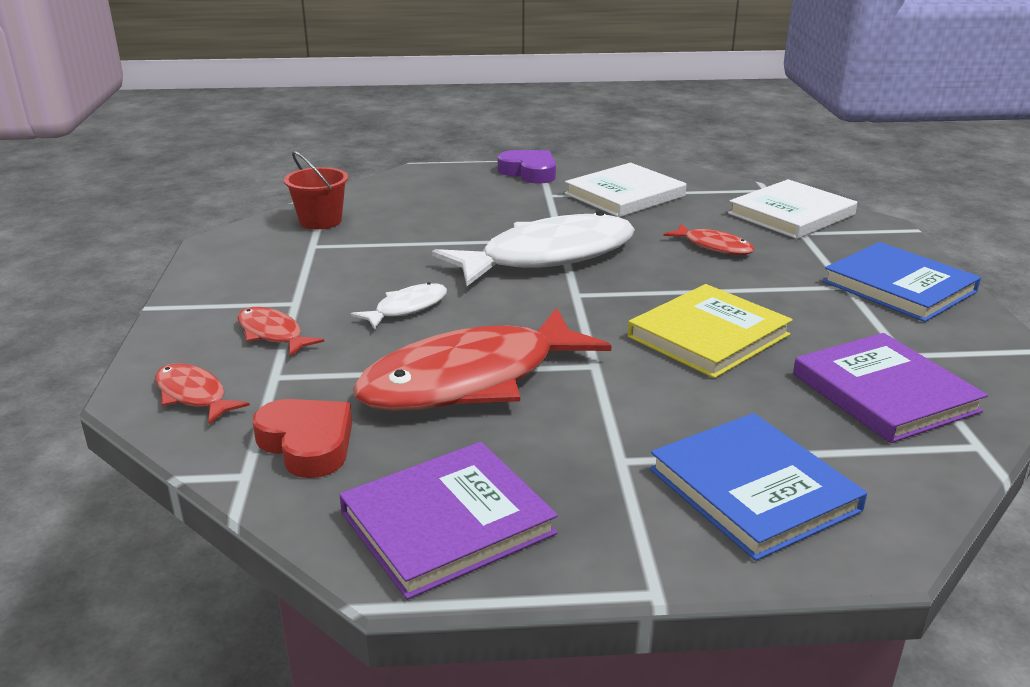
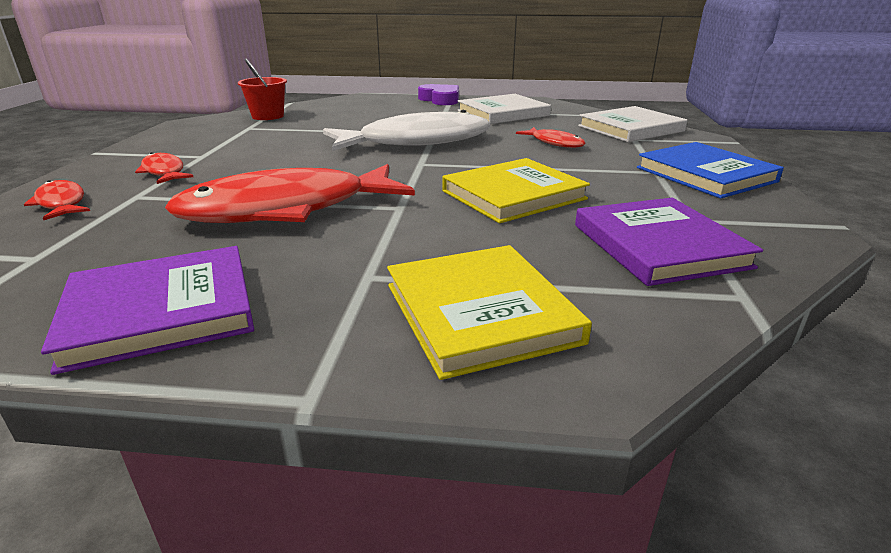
camera: 10 degrees right, 0 degrees up
(307, 444) = (109, 241): red heart -> none
(407, 308) = (280, 164): white fish -> none
(753, 490) = (480, 313): blue book -> yellow book

